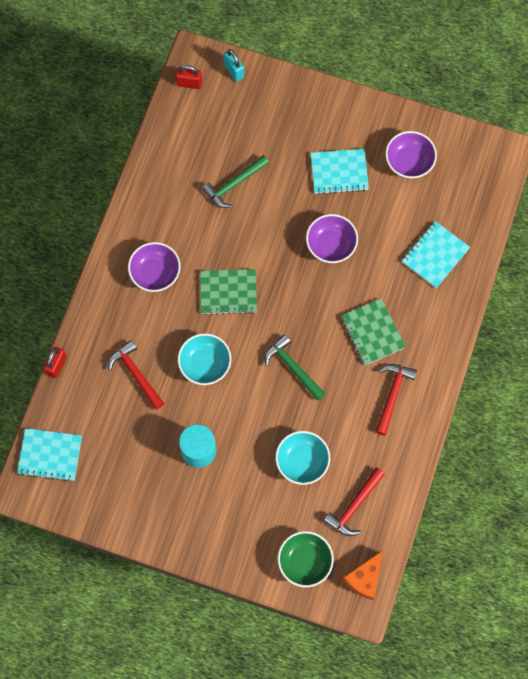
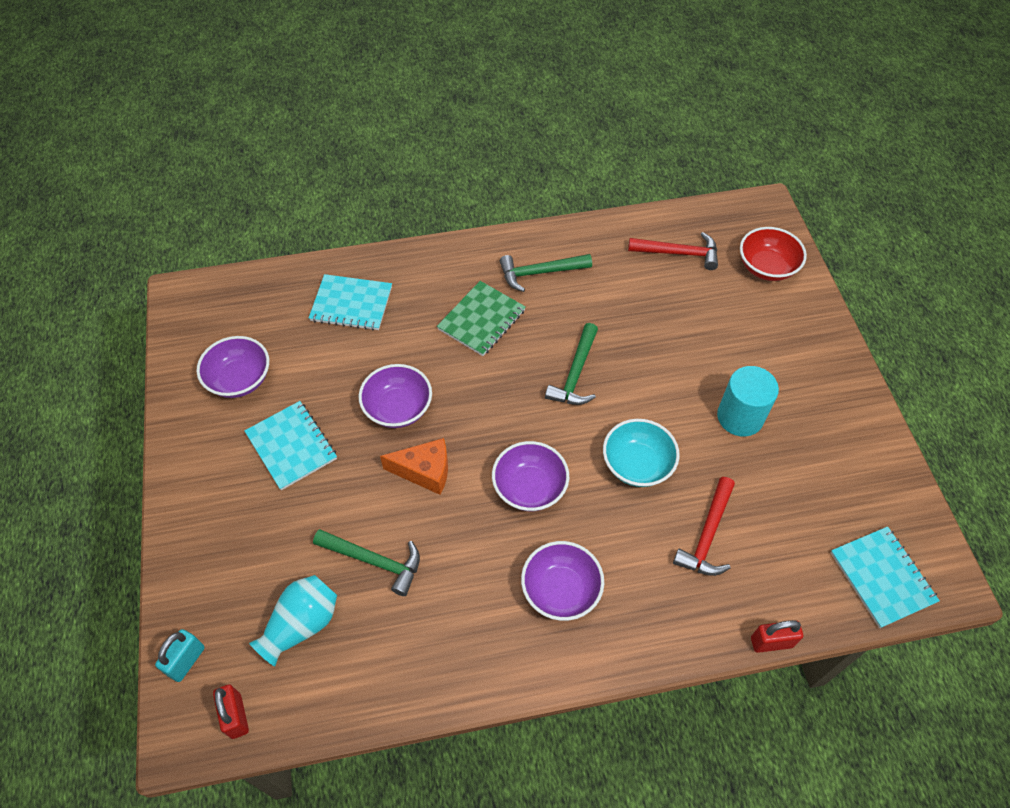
camera: 120 degrees left, 15 degrees down
(219, 132) = (302, 624): none -> turquoise vase
(228, 292) = (529, 487): green notebook -> purple bowl
(302, 461) = (671, 316): turquoise bowl -> none
(305, 561) = (766, 267): green bowl -> red bowl
(364, 578) = (739, 216): orange cheese -> orange cheese (425, 471)
(392, 395) = (540, 273): red hammer -> green hammer

